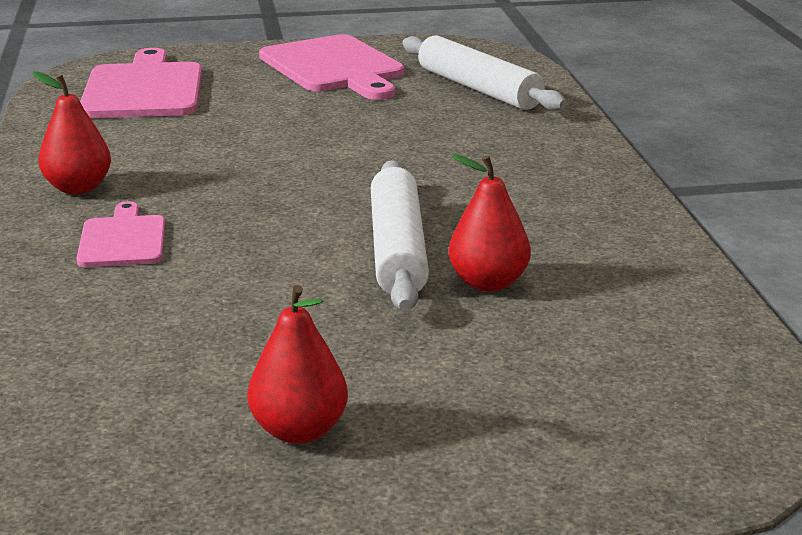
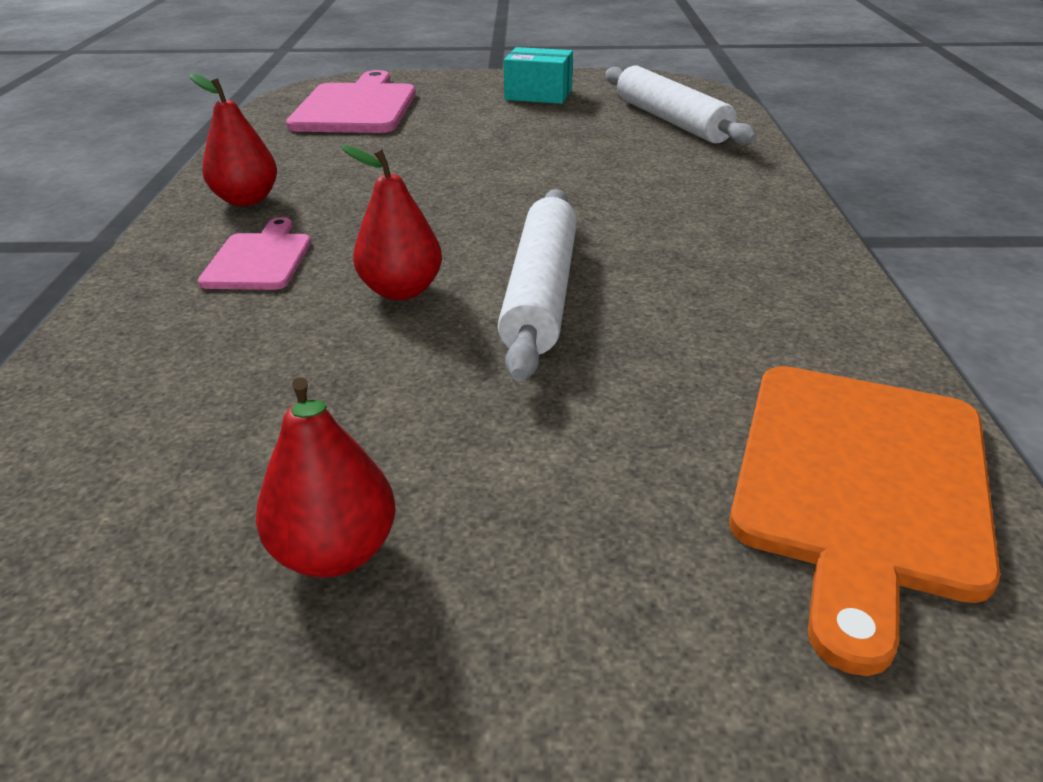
camera: 10 degrees right, 10 degrees up
(334, 67) = (538, 94): pink cutting board -> turquoise box
(488, 283) = (633, 344): red pear -> red pear (401, 290)
(677, 359) = (860, 483): none -> orange cutting board

